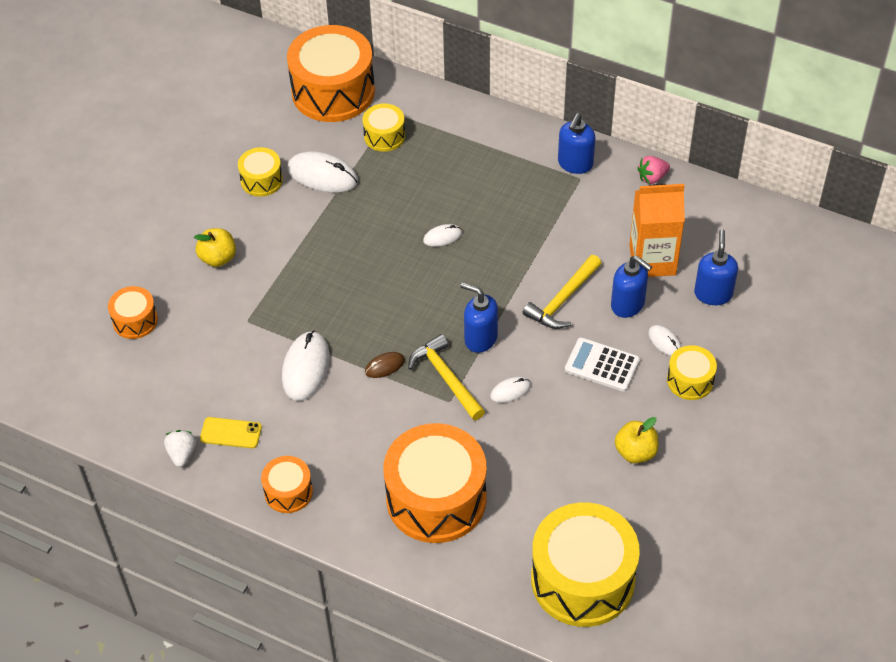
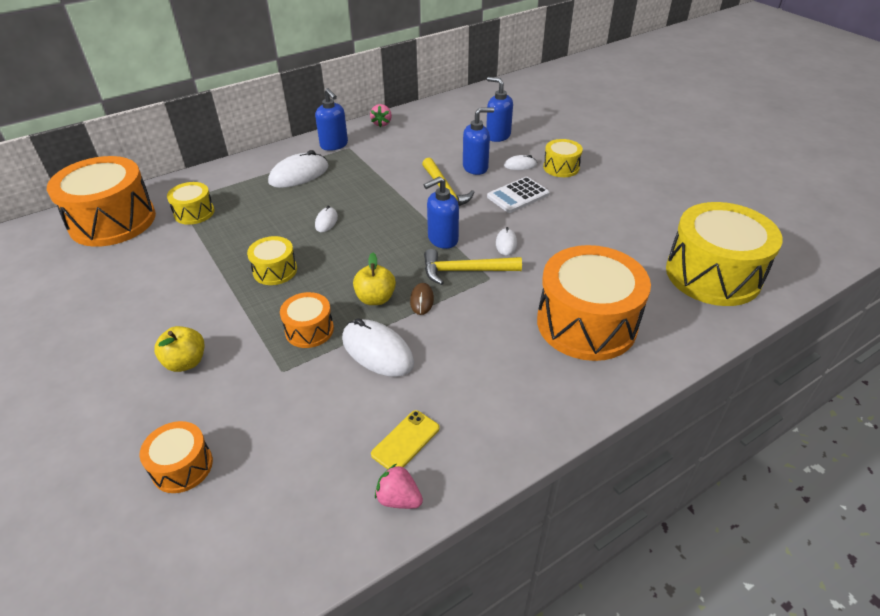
camera: 60 degrees left, 10 degrees down
(182, 454) = (399, 499): white strawberry -> pink strawberry
(261, 180) = (140, 297): yellow drum -> yellow drum (275, 270)
(288, 492) = (513, 423): orange drum -> orange drum (309, 330)
(322, 175) = (185, 259): white mouse -> white mouse (299, 175)
(635, 452) = (606, 209): yellow apple -> yellow apple (375, 298)
(652, 260) = (448, 146): orange carton -> none

